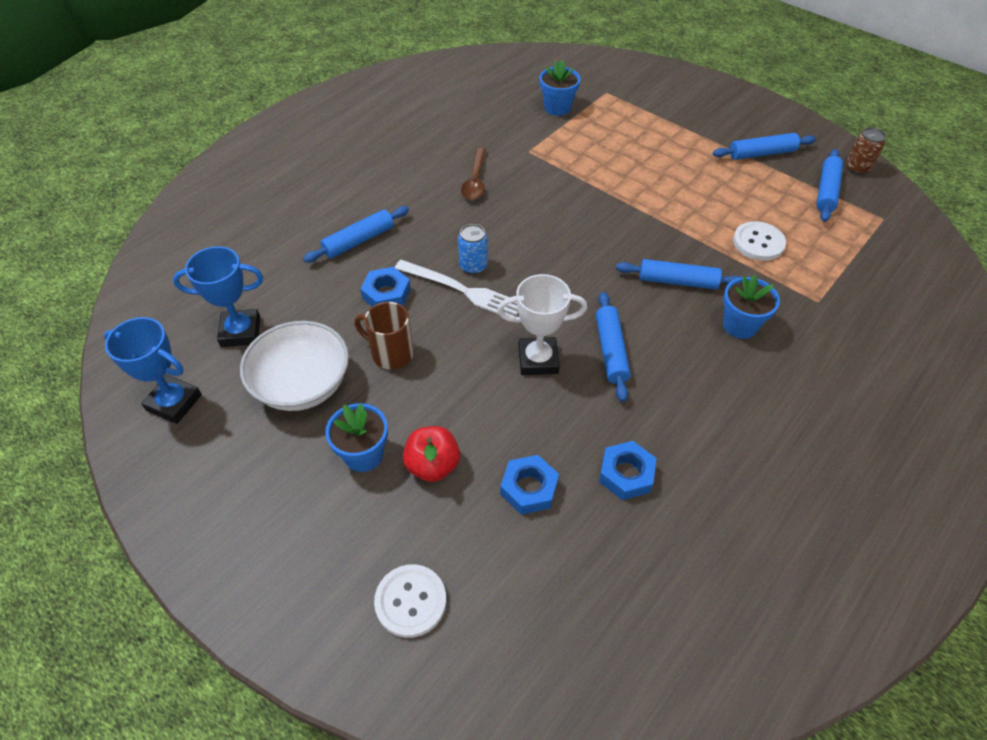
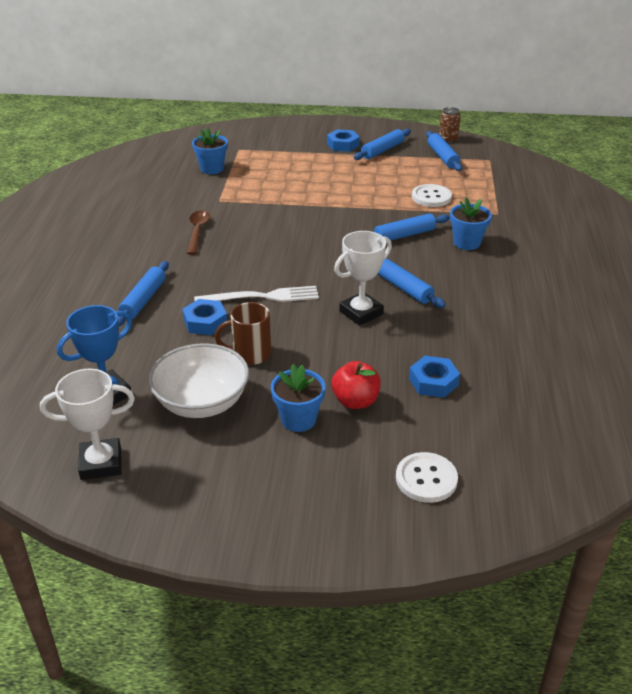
camera: 35 degrees left, 15 degrees down
(174, 403) = (101, 463): blue trophy -> white trophy
(473, 266) = (254, 280): blue can -> none
(475, 181) = (198, 231): brown spoon -> brown spoon turned 150 degrees counterclockwise
(626, 474) = (484, 346): blue nut -> blue nut (343, 145)

